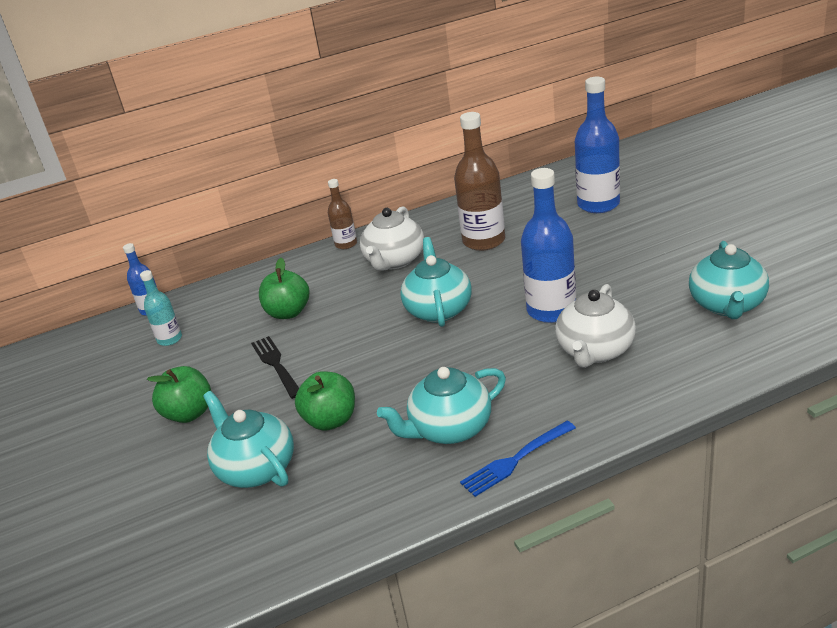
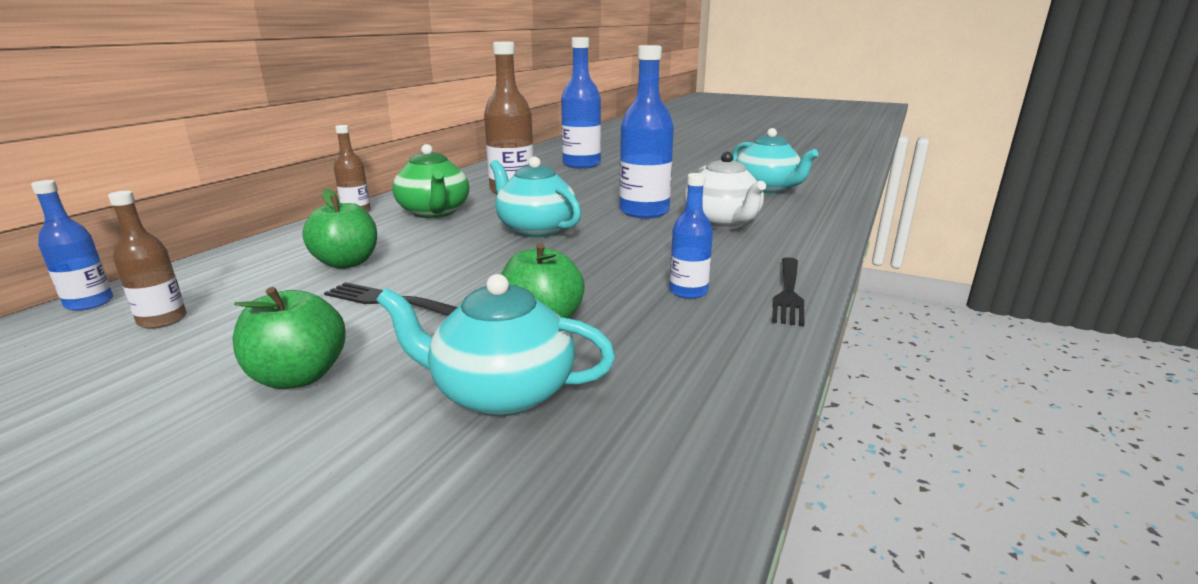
camera: 45 degrees left, 10 degrees down
(169, 339) = (162, 320): turquoise bottle -> brown bottle
(394, 261) = (434, 212): white teapot -> green teapot
(449, 429) = (688, 292): turquoise teapot -> blue bottle
(516, 459) = (788, 292): blue fork -> black fork

